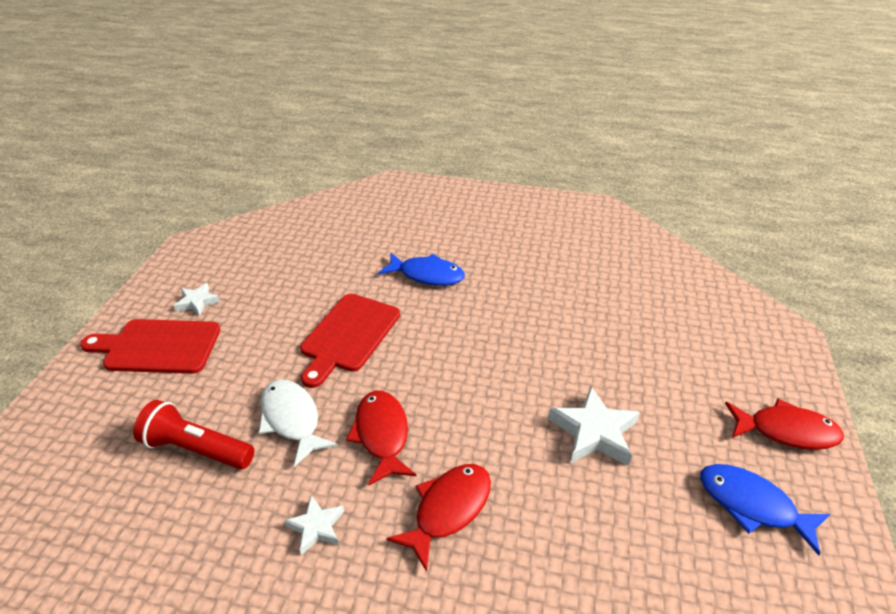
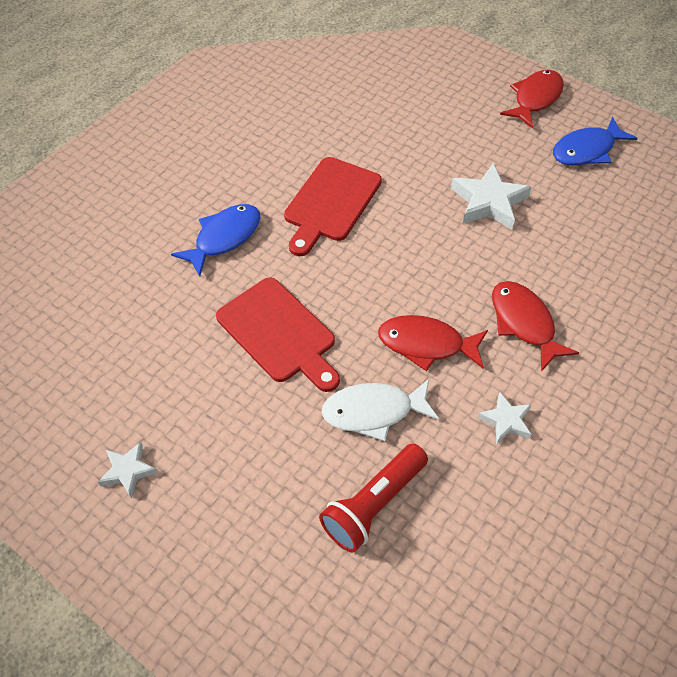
camera: 65 degrees left, 15 degrees up
(158, 347) = (189, 526): red cutting board -> red cutting board (331, 203)

